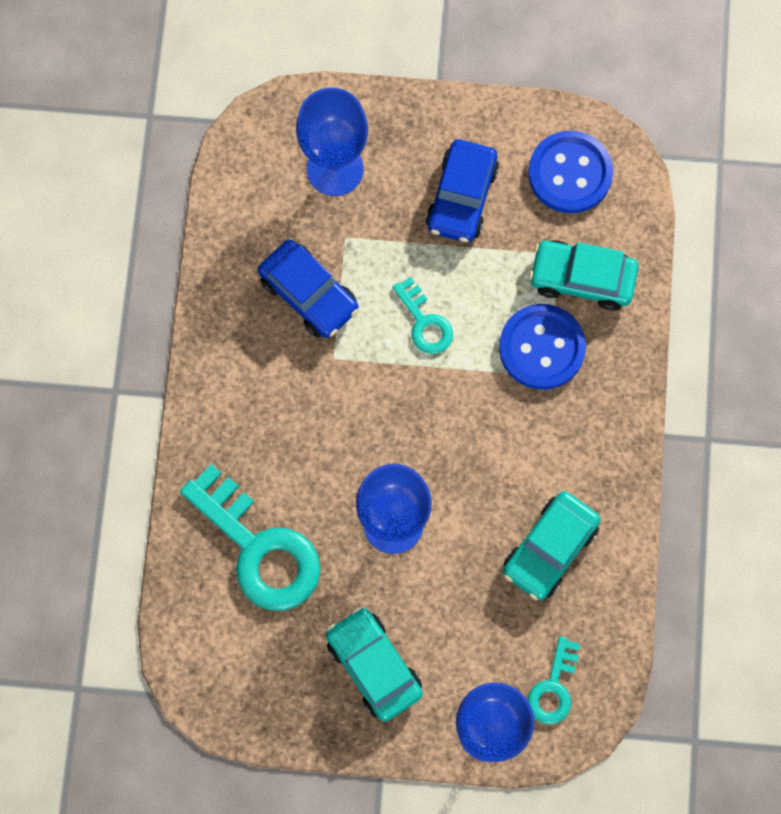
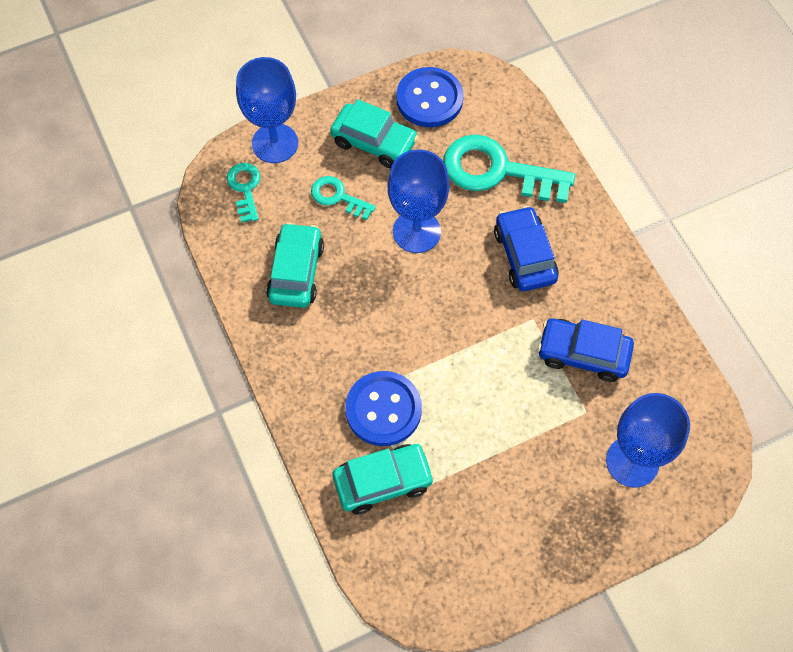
camera: 150 degrees right, 10 degrees down
(424, 322) = (484, 380): turquoise key -> turquoise key (338, 197)
(461, 197) = (518, 495): blue car -> blue car (524, 255)
(570, 173) = (443, 567): blue button -> blue button (429, 99)

